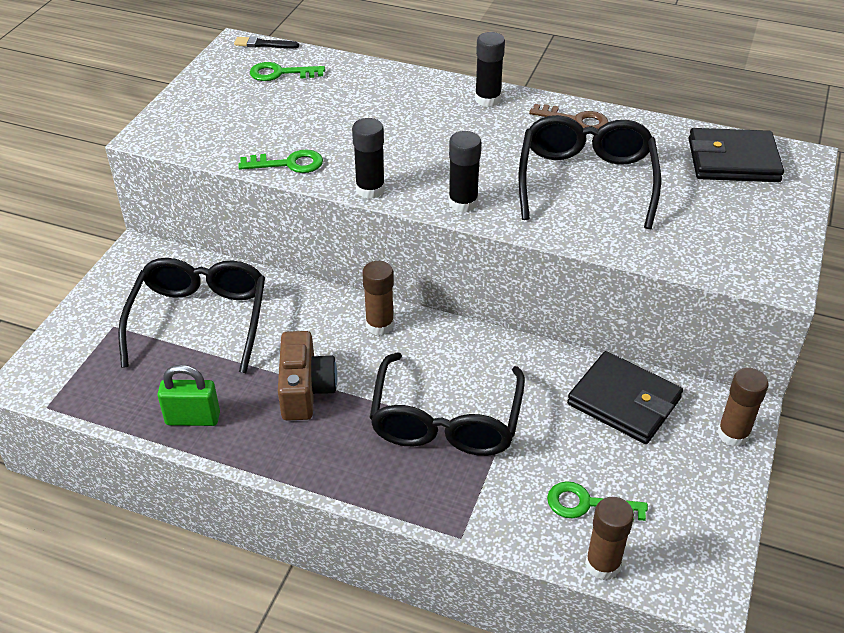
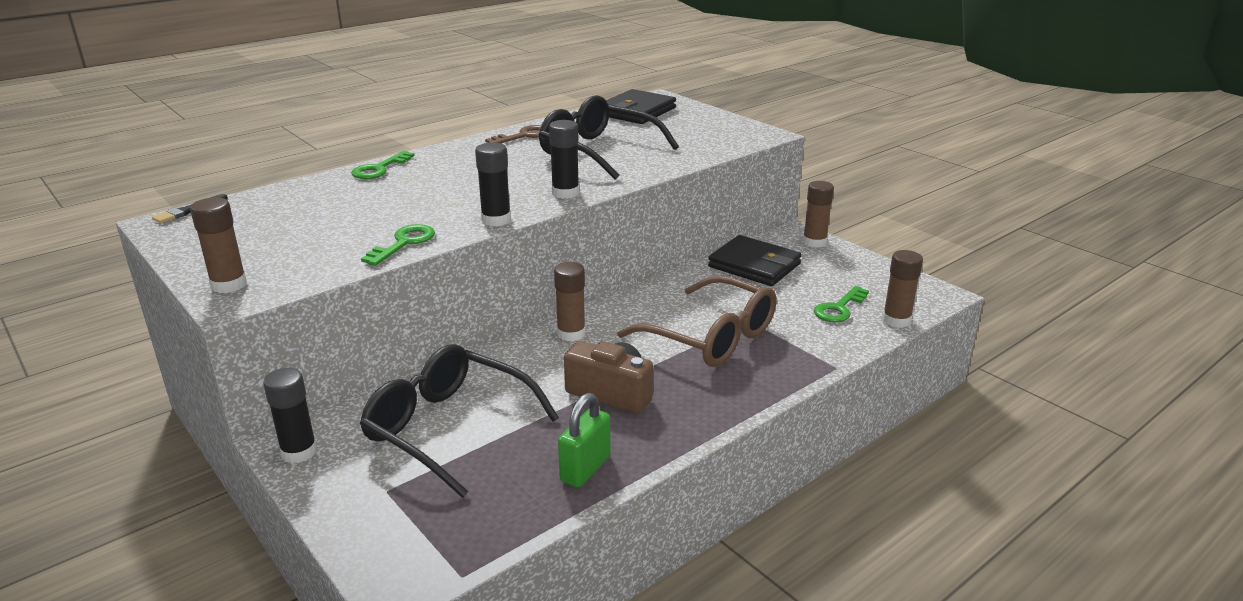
camera: 60 degrees left, 15 degrees down
(167, 123) = (229, 285): none -> brown glue stick
(280, 73) = (254, 215): green key -> green key (379, 169)
(446, 421) = (711, 337): black glasses -> brown glasses
(487, 99) = (448, 153): black glue stick -> black glue stick (299, 452)
(624, 401) = (754, 265): black wallet -> black wallet turned 60 degrees clockwise

